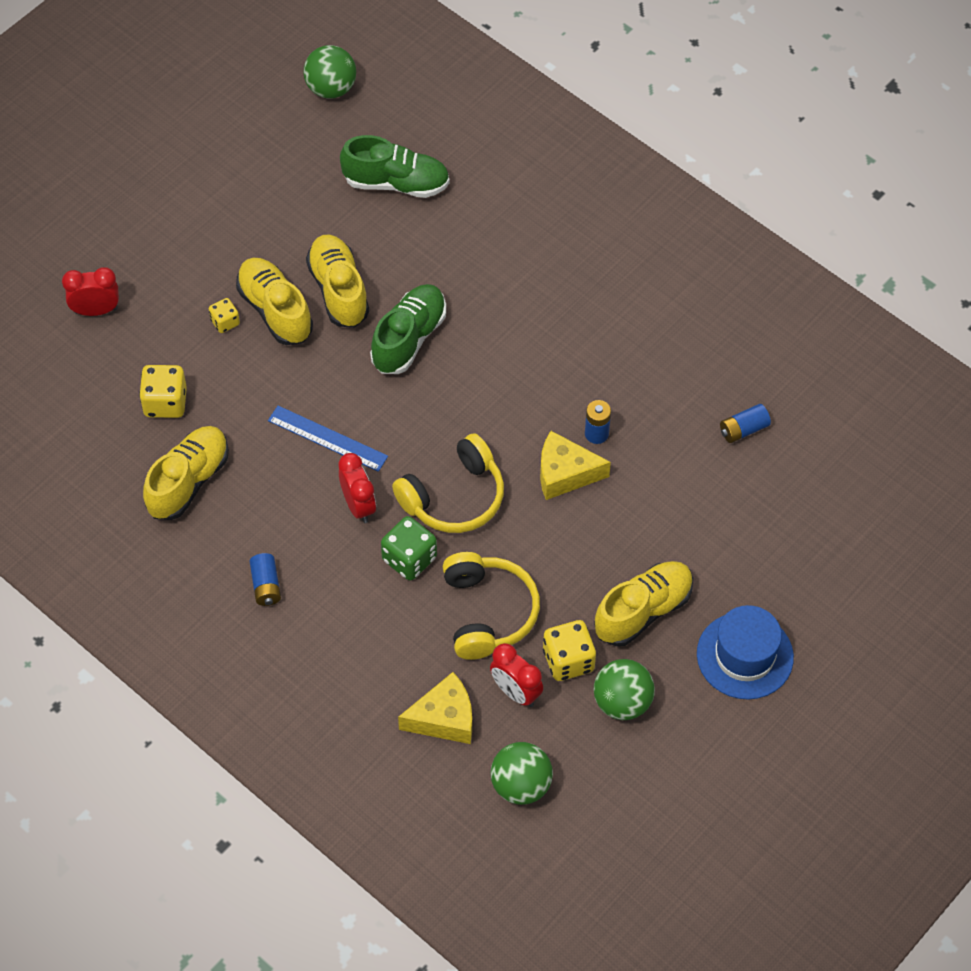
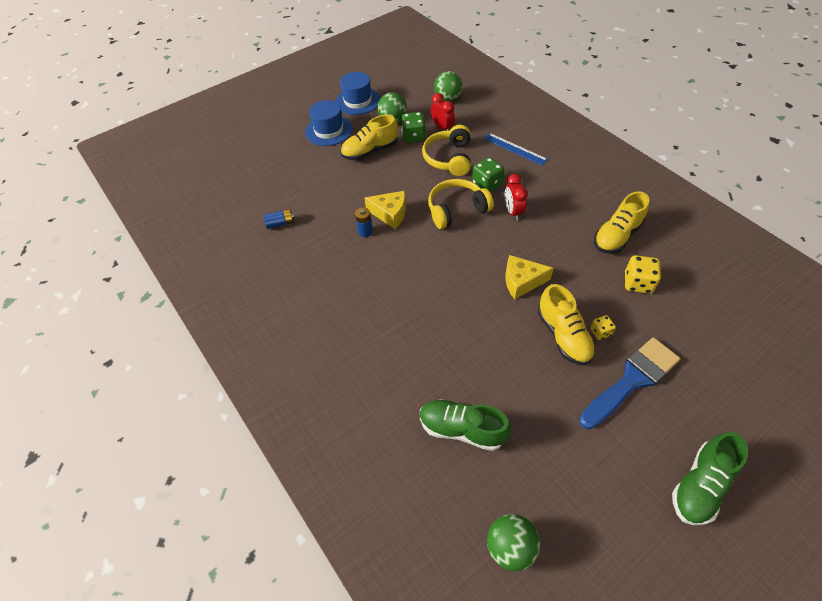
camera: 165 degrees left, 5 degrees down
(96, 310) = (700, 355): red clock -> none
(189, 266) = (632, 380): none -> blue brush
(266, 585) = (567, 181): blue battery -> none
(327, 438) = (529, 249): blue ruler -> blue ruler (515, 149)
(338, 290) = (516, 344): yellow shoe -> none
(409, 338) = (469, 302): green shoe -> green shoe (700, 485)
(444, 718) = (479, 122): yellow cheese -> yellow cheese (522, 281)
(568, 660) = (413, 137): yellow dice -> green dice
(715, 752) = (357, 101): none -> blue hat

